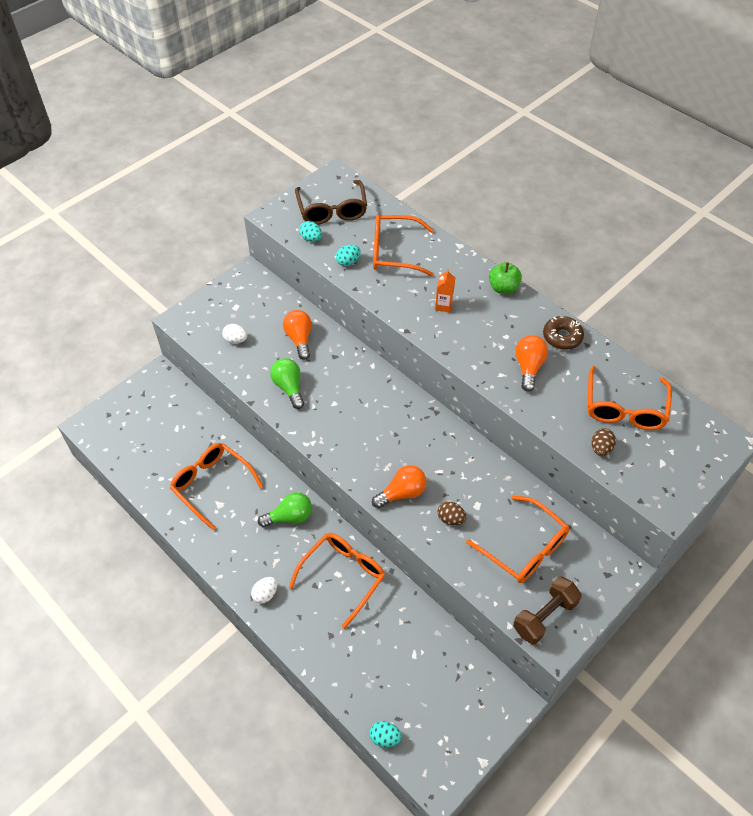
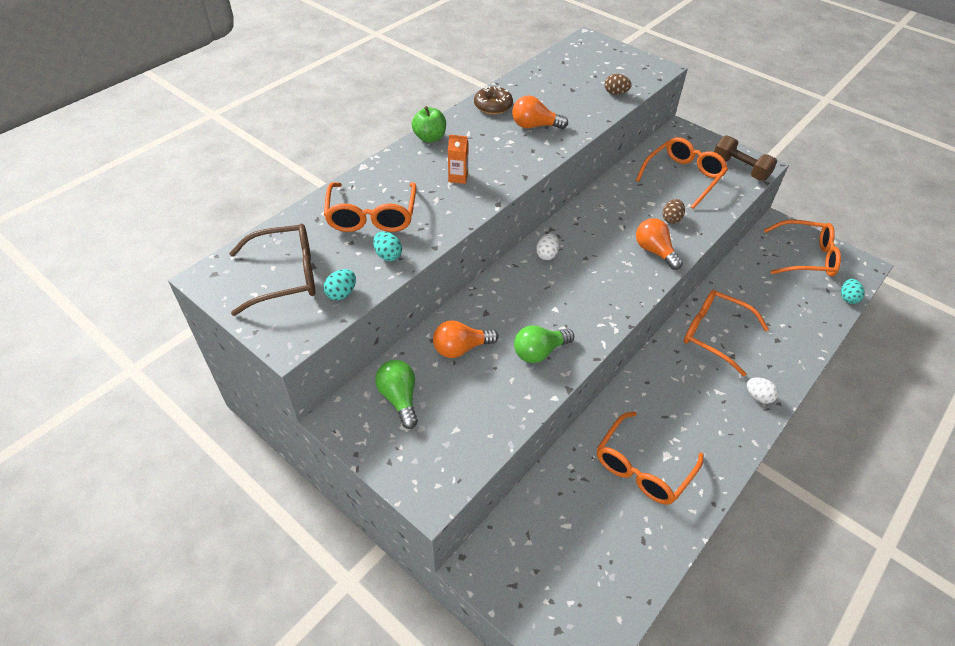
camera: 95 degrees left, 5 degrees down
(236, 340) = (467, 418): white egg -> white egg (546, 255)
(289, 517) = (663, 384): green light bulb -> green light bulb (399, 398)
(624, 408) = (569, 79): orange glasses -> orange glasses (806, 257)

